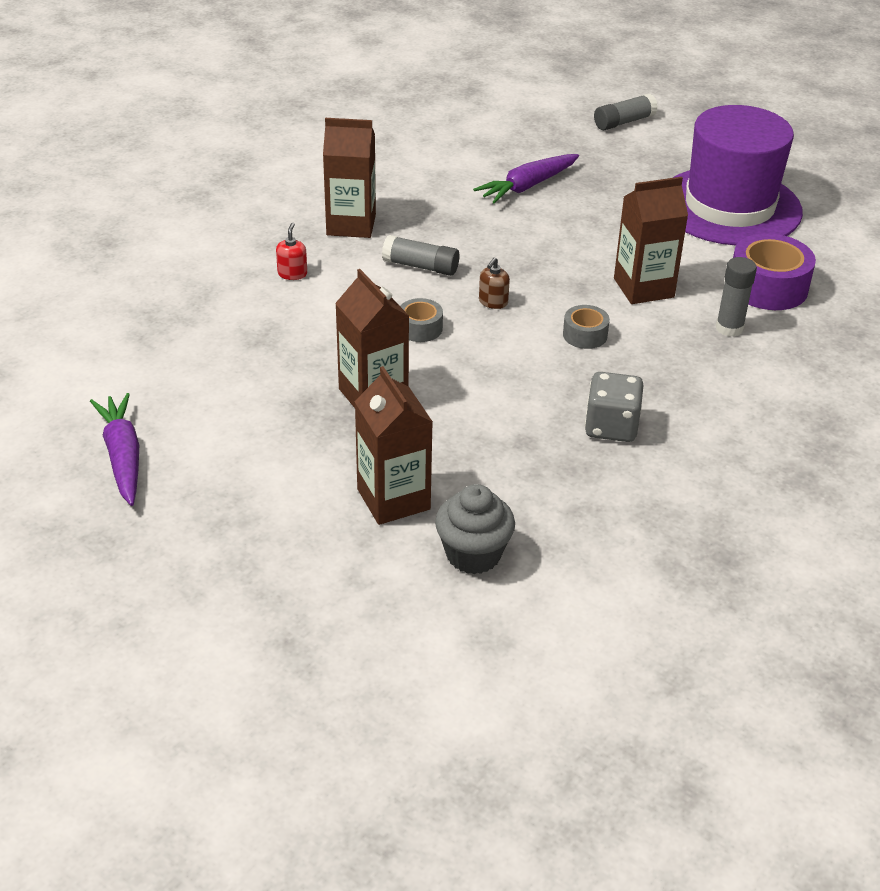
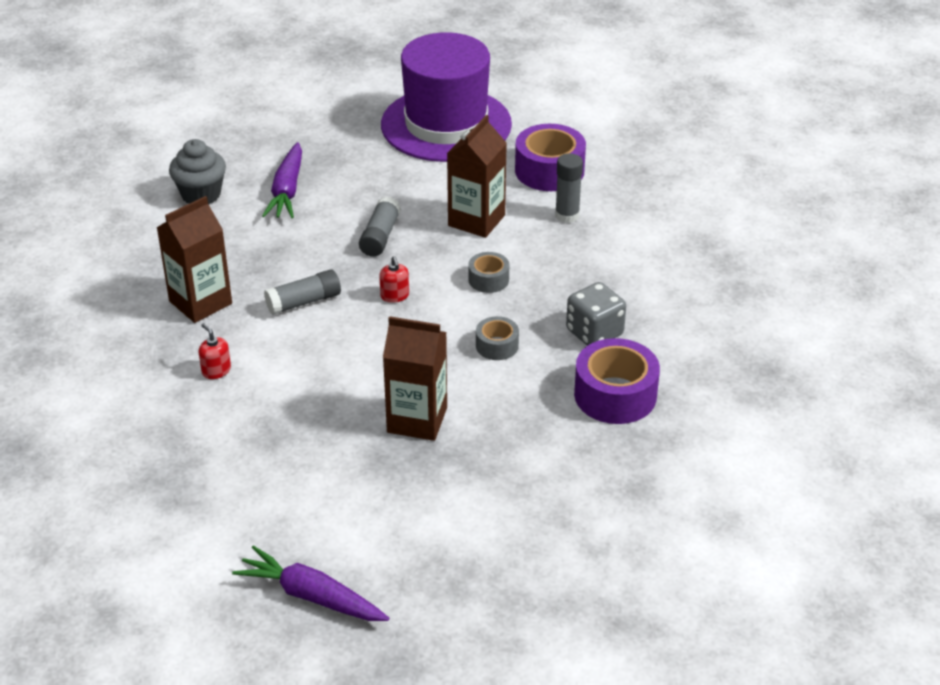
camera: 45 degrees left, 0 degrees up
(393, 499) = (539, 480): brown carton -> none
(420, 328) = (374, 349): grey tape -> grey tape (497, 345)
(473, 554) = (638, 477): grey cupcake -> grey cupcake (201, 194)
(493, 302) = (394, 296): brown soap dispenser -> red soap dispenser
(554, 483) = (615, 395): none -> purple tape
(624, 122) = (282, 97): grey glue stick -> grey glue stick (380, 236)

